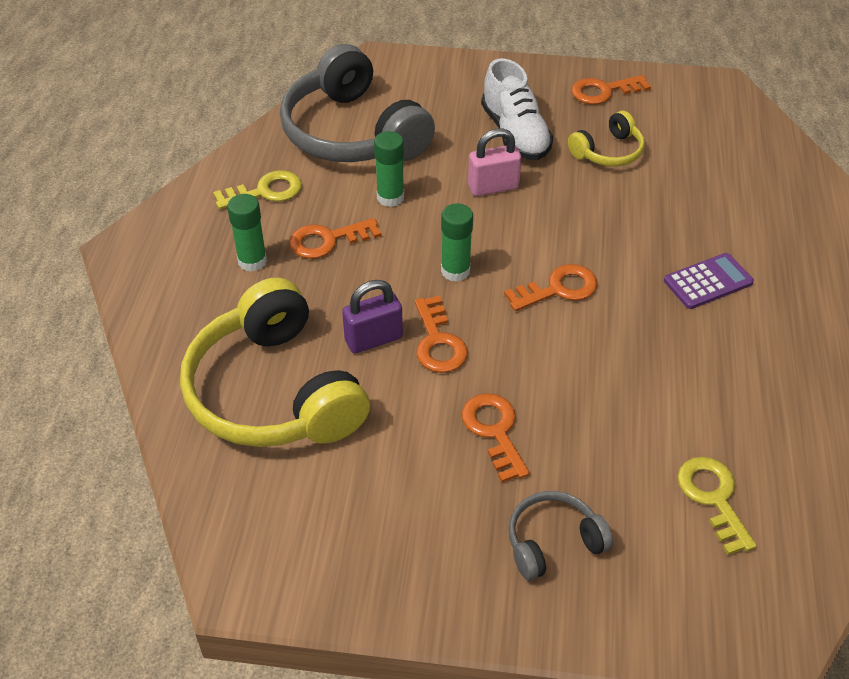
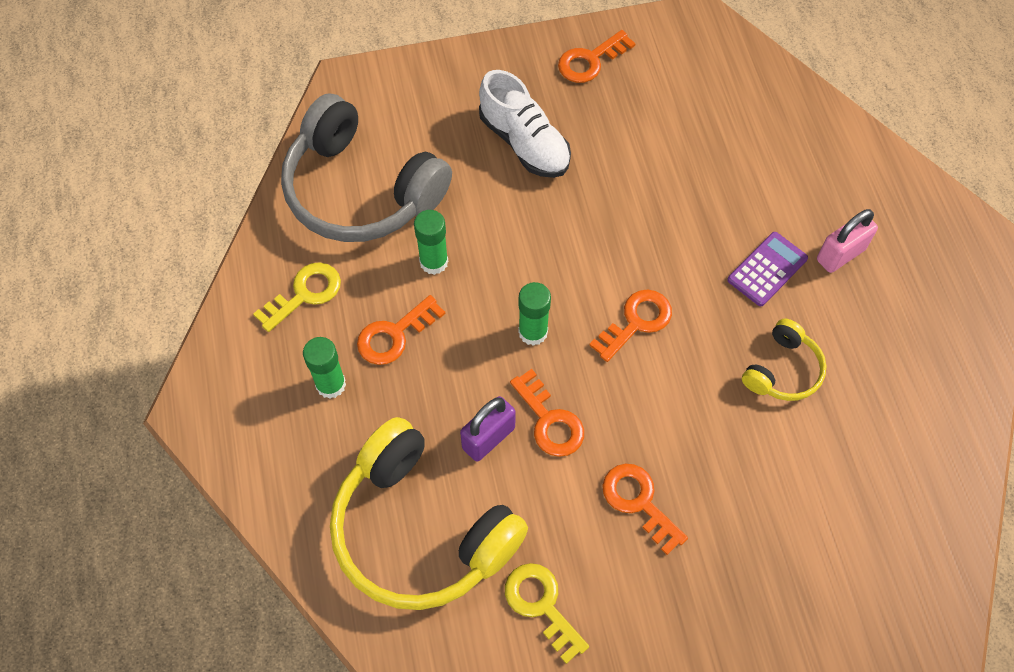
camera: 20 degrees left, 15 degrees up
(493, 187) = (529, 217): pink padlock -> pink padlock (840, 254)
(553, 542) = (732, 599): grey headphones -> none
(608, 152) = (622, 139): yellow headphones -> yellow headphones (783, 370)
(713, 498) = (848, 505): yellow key -> yellow key (541, 605)

